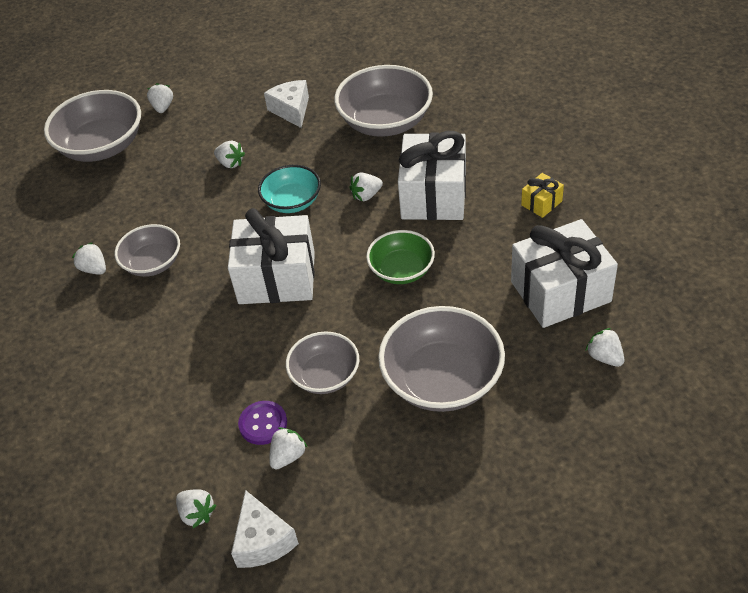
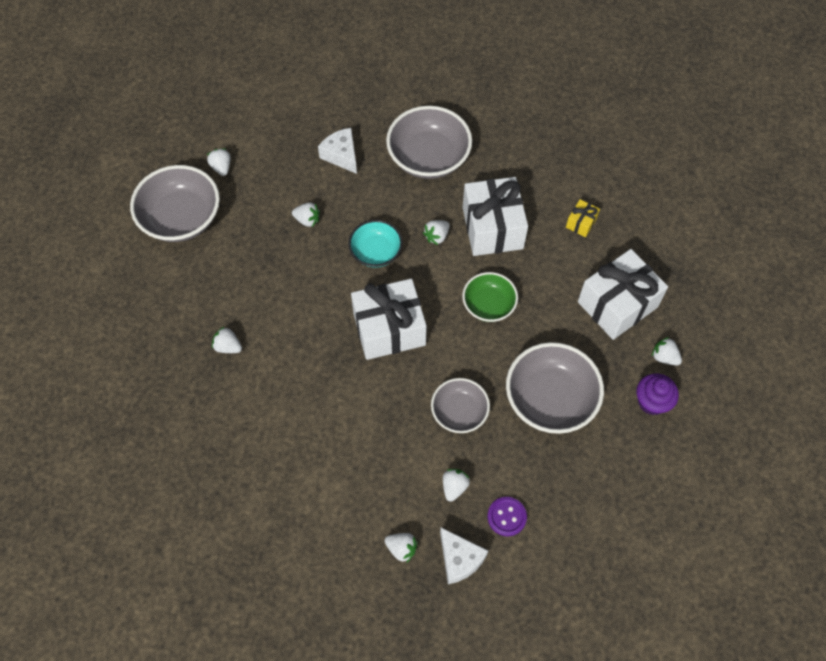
camera: 20 degrees left, 15 degrees up
(153, 263) = (277, 332): grey bowl -> none
(263, 424) = (425, 463): purple button -> purple button (506, 517)
(573, 404) = (652, 401): none -> purple cupcake

